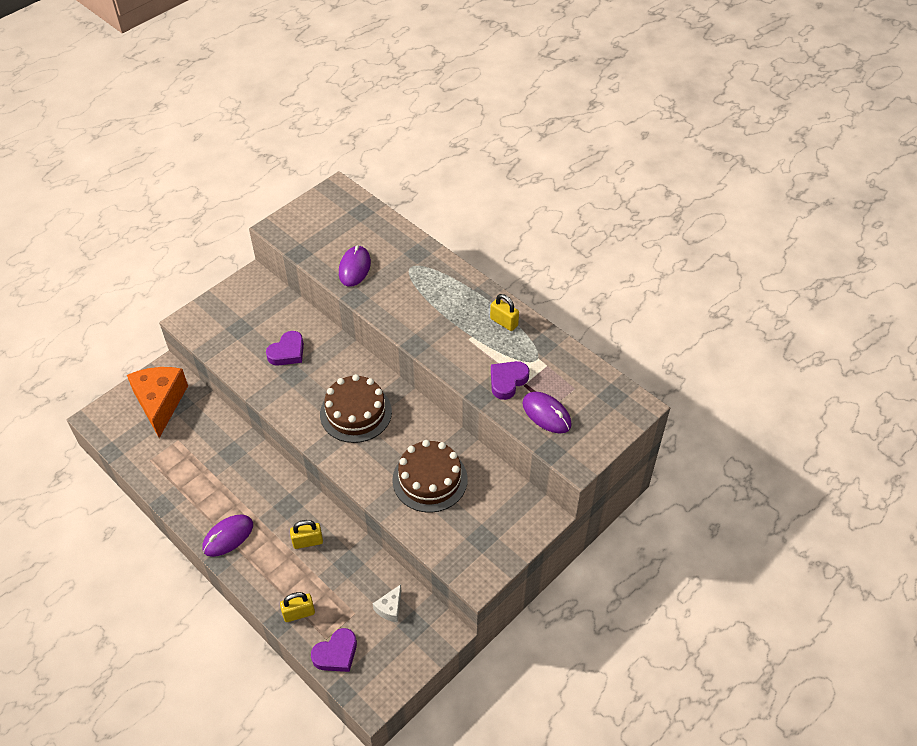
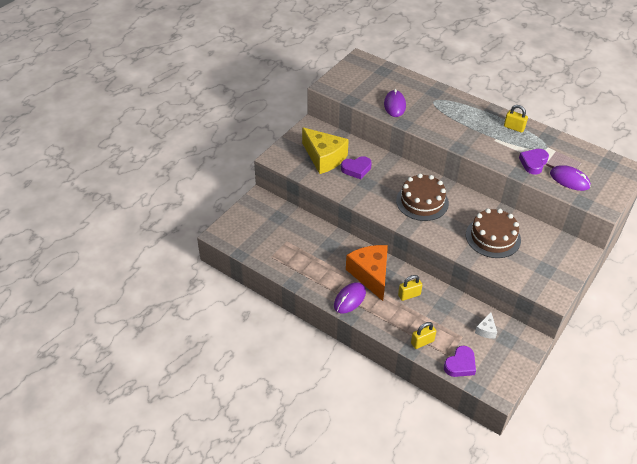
camera: 10 degrees left, 5 degrees down
(160, 403) = (263, 218): orange cheese -> orange cheese (370, 275)
(251, 329) = (324, 158): none -> yellow cheese
(287, 352) = (356, 169): purple heart -> purple heart turned 45 degrees clockwise

